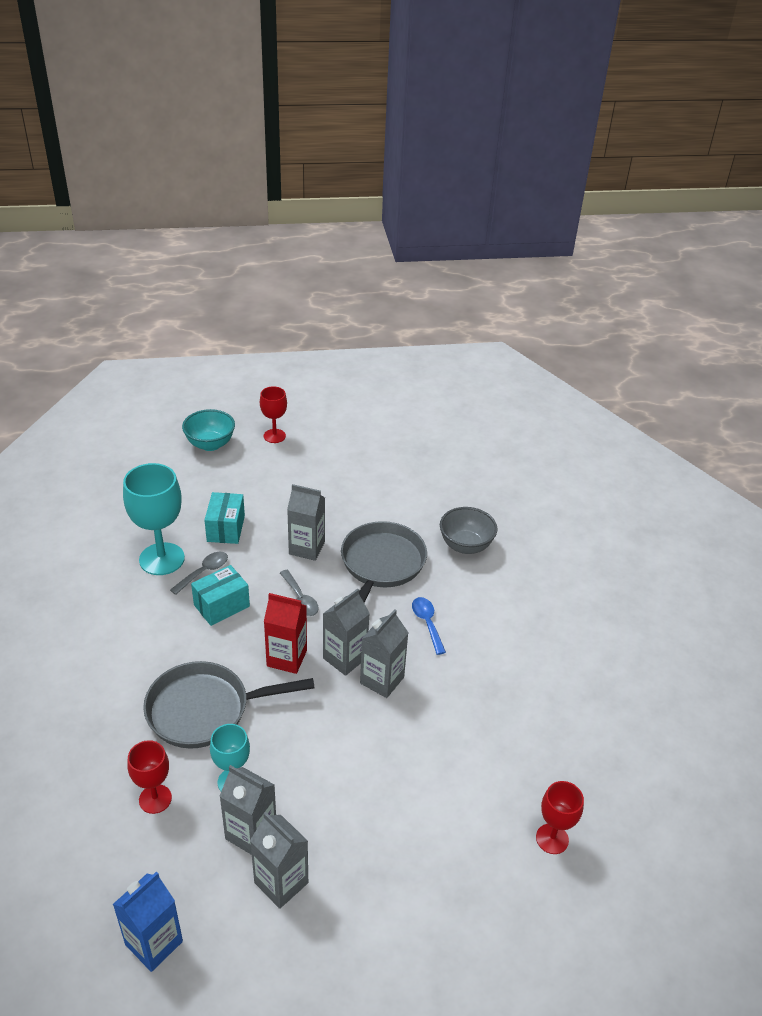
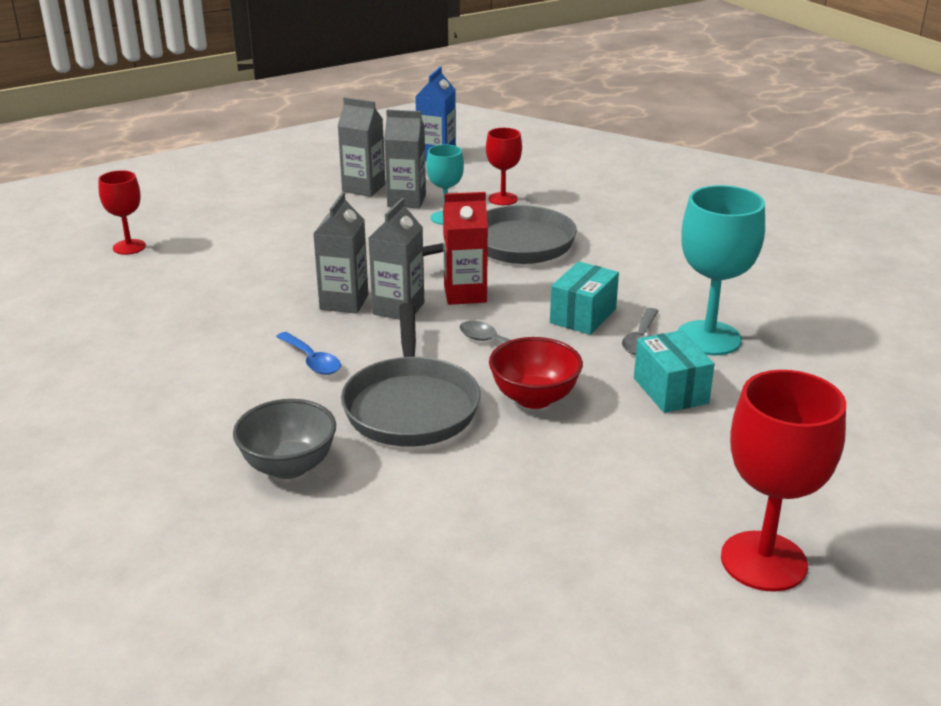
camera: 160 degrees right, 10 degrees down
(210, 444) = (851, 506): turquoise bowl -> none
(274, 436) = (763, 561): red goblet -> red goblet, size x1.74
(306, 548) = (534, 398): grey carton -> red bowl

